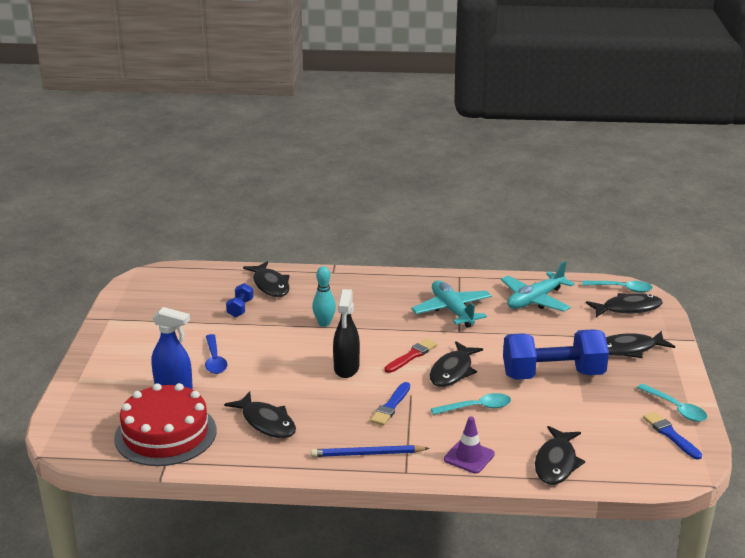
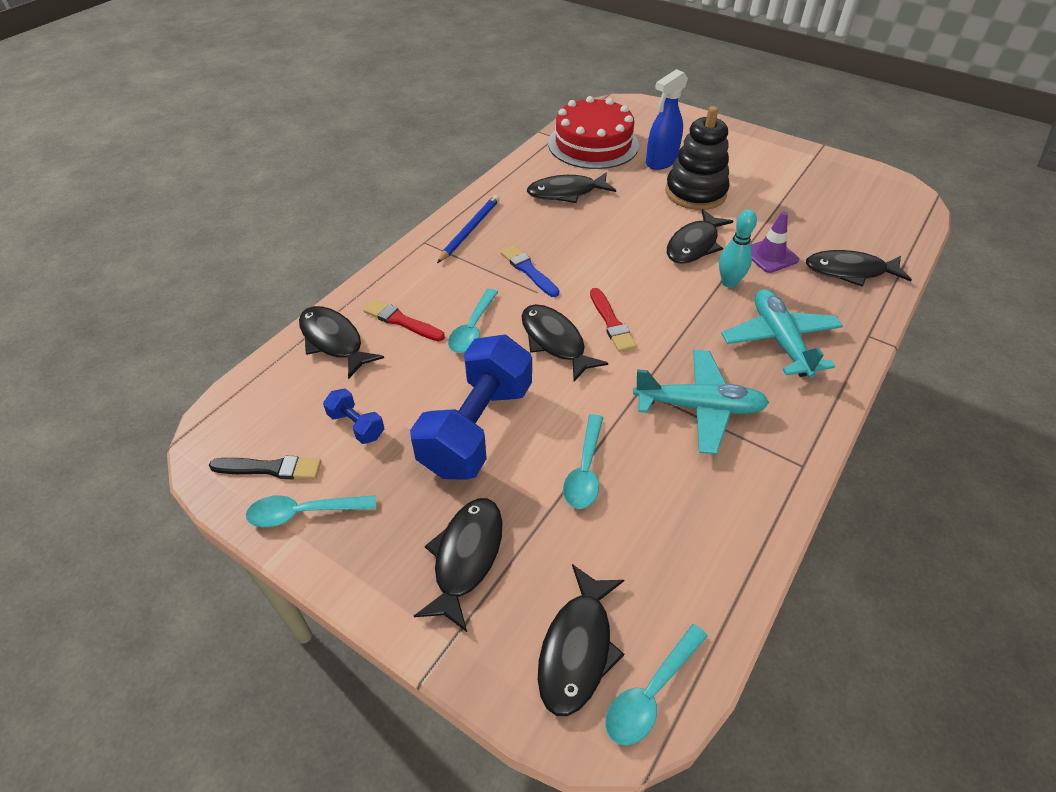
camera: 120 degrees right, 20 degrees up
(215, 360) = (695, 193): blue spoon -> black stacking toy
(240, 308) = (798, 234): blue dumbbell -> blue dumbbell (356, 425)
(291, 345) = (694, 245): none -> black fish
(346, 368) = (620, 266): black spray bottle -> none
(469, 457) = (404, 287): purple traffic cone -> purple traffic cone (770, 255)
(504, 441) = (401, 321): none -> red brush
(535, 300) = (679, 524): turquoise plane -> turquoise plane (779, 340)
(537, 332) = (585, 470): none -> turquoise spoon
(670, 435) = (270, 468): blue brush -> black brush

